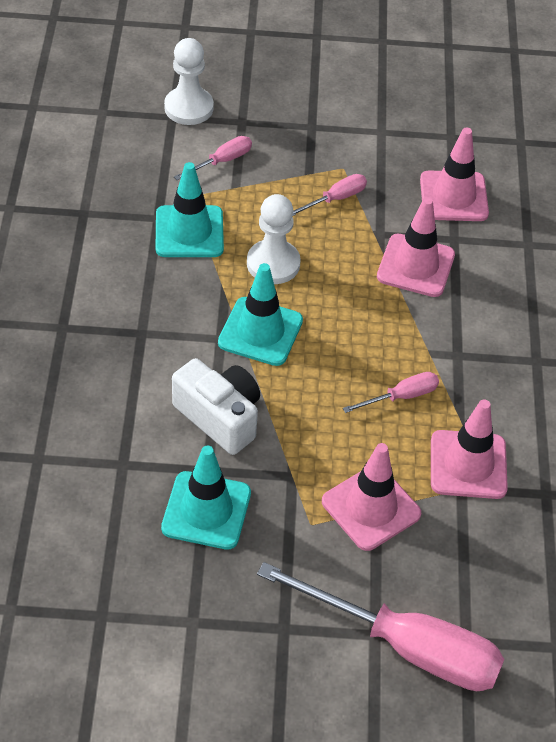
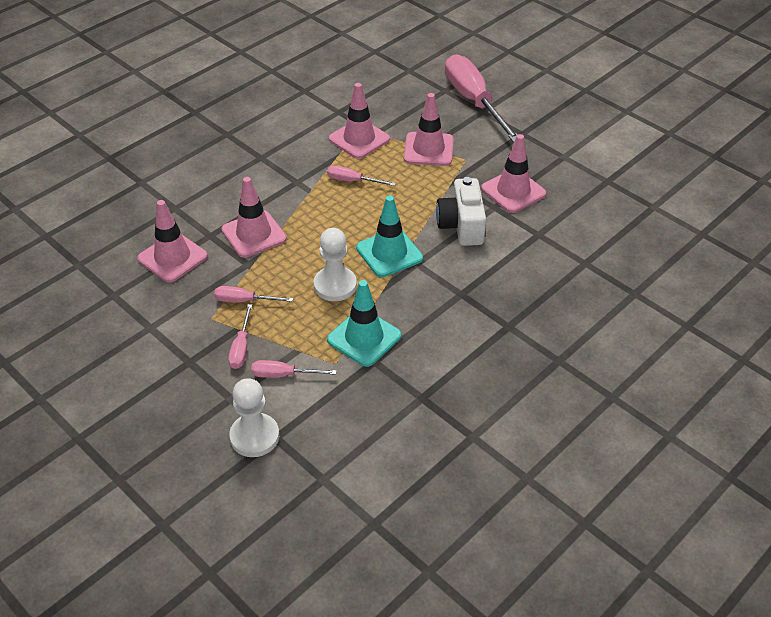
camera: 135 degrees left, 5 degrees down
(206, 510) = (513, 191): turquoise traffic cone -> pink traffic cone
(284, 160) = (241, 348): none -> pink screwdriver

